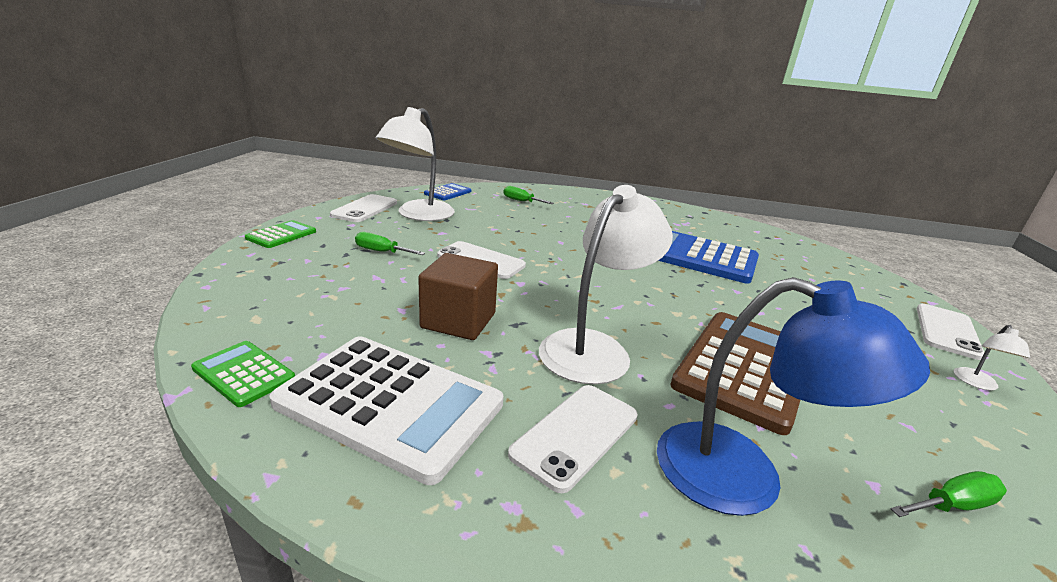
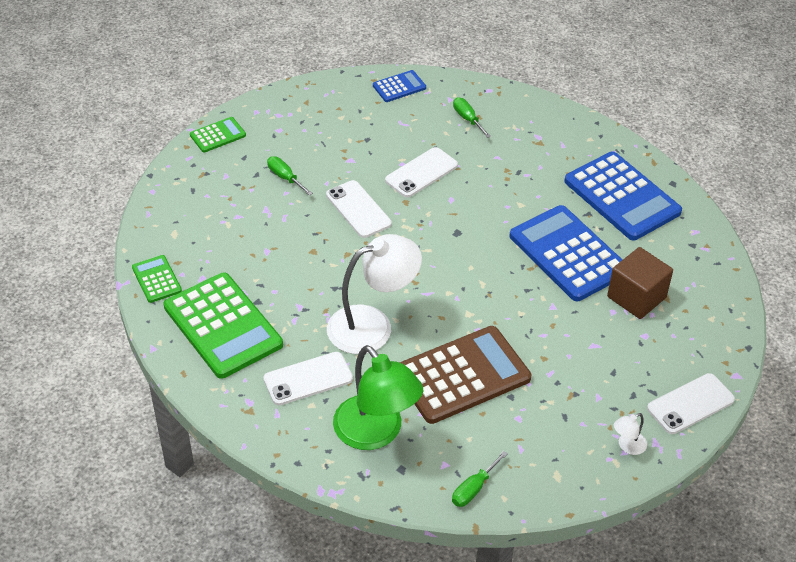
camera: 30 degrees right, 20 degrees up
(365, 209) = (302, 105): white phone -> white phone (421, 173)
(390, 404) = (222, 326): white calculator -> green calculator
(418, 215) = (345, 126): white lamp -> none
(458, 320) = (298, 273): brown cube -> brown cube (636, 297)
(684, 222) = (621, 197): none -> blue calculator
(744, 477) = (376, 433): blue lamp -> green lamp
(952, 505) = (473, 489): green screwdriver -> green screwdriver turned 120 degrees clockwise

